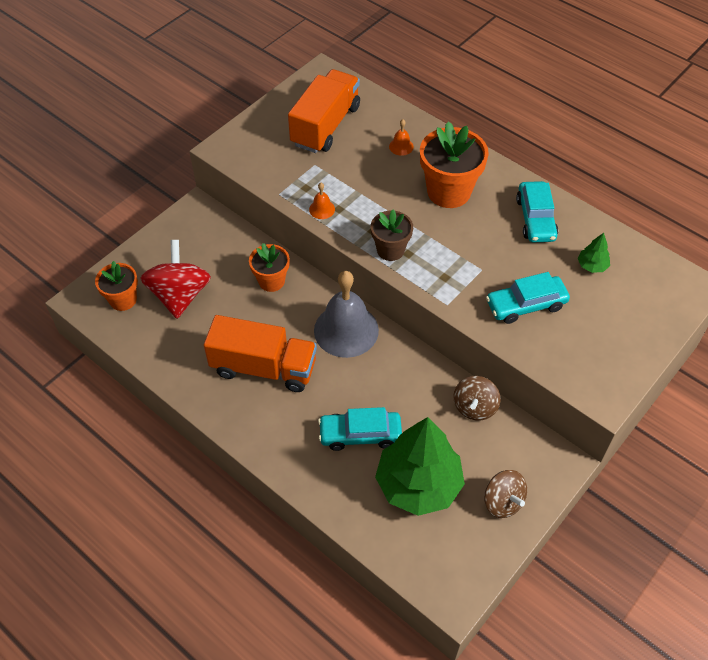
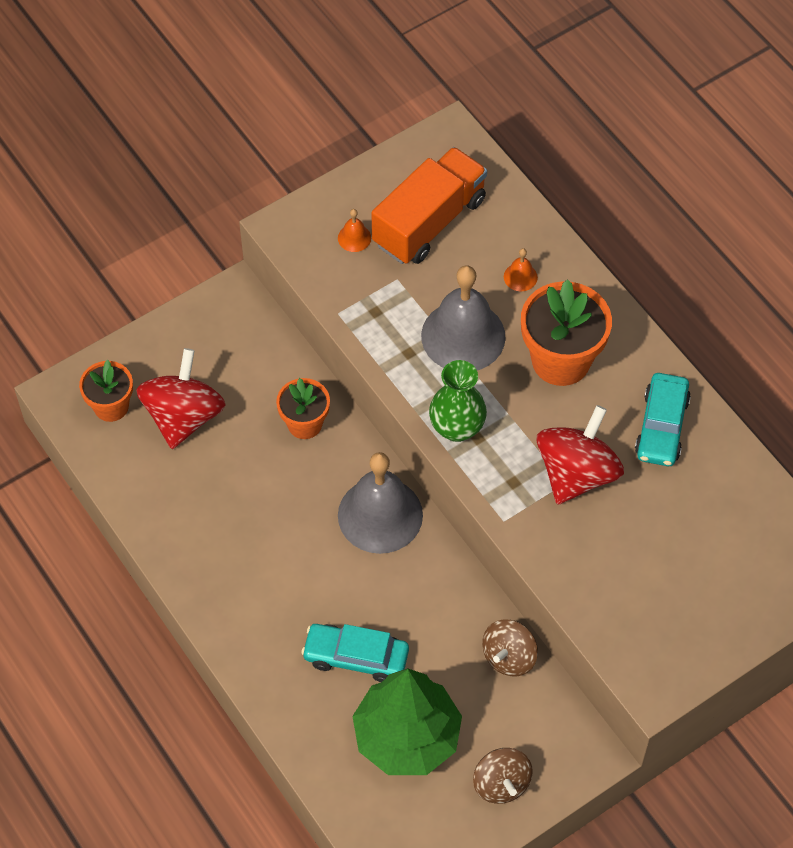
camera: 15 degrees right, 5 degrees up
(264, 367) = (263, 541): orange truck -> none
(322, 209) = (387, 348): orange bell -> orange bell (354, 238)
(374, 190) = (463, 336): none -> grey bell
(390, 250) = (457, 428): brown flower pot -> green vase
(488, 261) = (576, 473): none -> red spinning top
(526, 305) = (603, 545): turquoise car -> none
(592, 266) = (709, 511): green tree -> none

